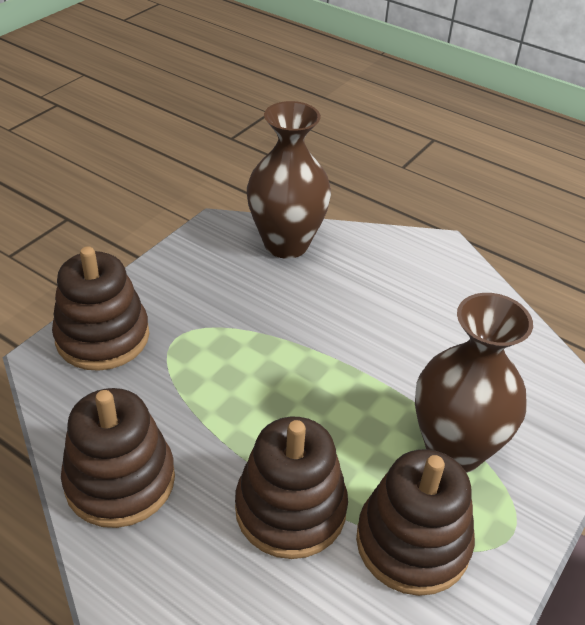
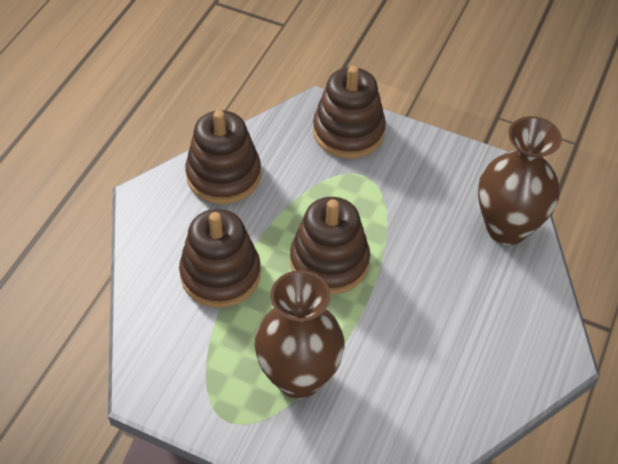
camera: 80 degrees right, 10 degrees up
(412, 542) = (207, 352): brown stacking toy -> brown stacking toy (329, 262)

